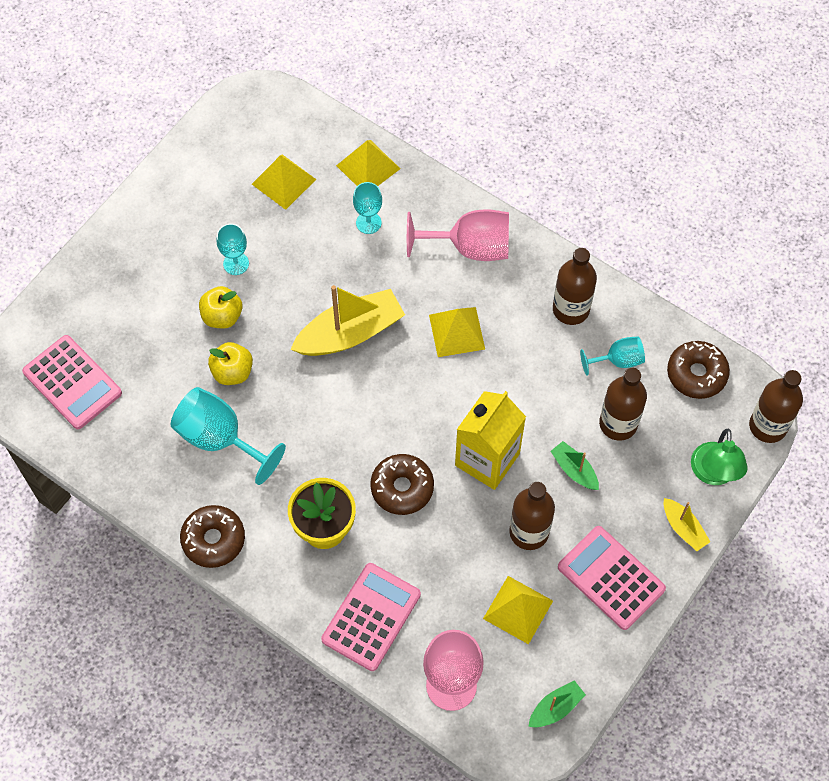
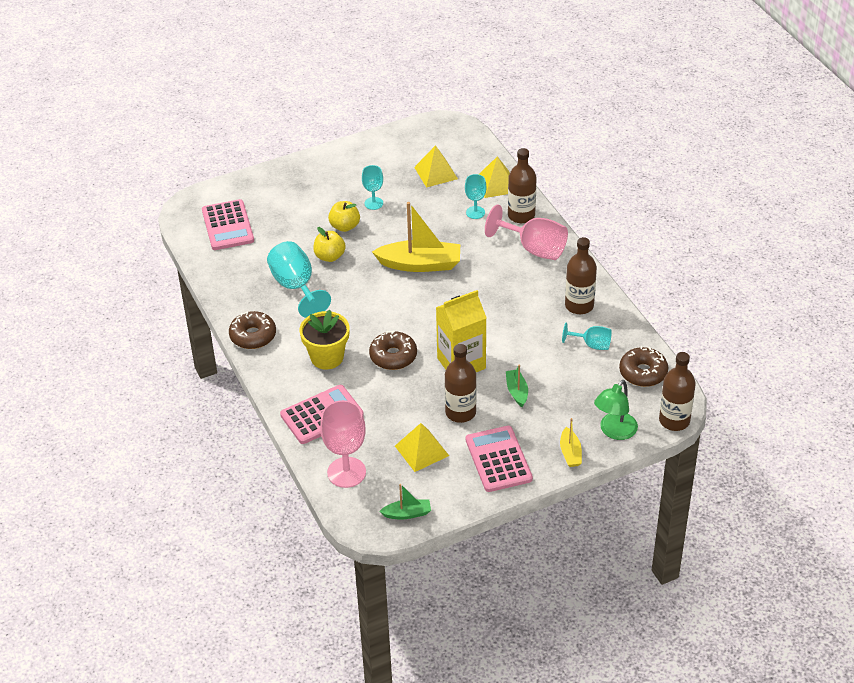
camera: 30 degrees right, 20 degrees down
(456, 332) = (491, 289): yellow pyramid -> none
(618, 423) = (566, 378): brown bottle -> brown bottle (521, 215)

